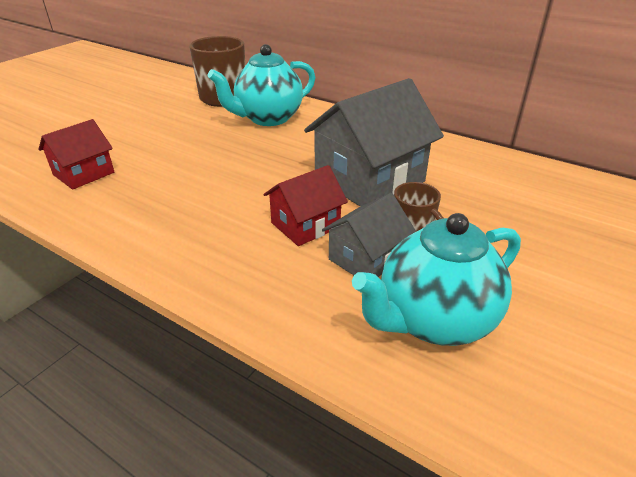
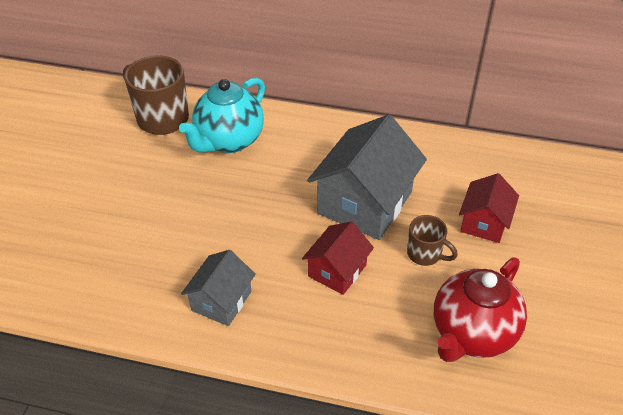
camera: 20 degrees left, 10 degrees up
(83, 174) = (95, 266): red house -> red house (484, 222)
(366, 258) = (401, 291): grey house -> grey house (221, 301)
(434, 321) = (472, 334): turquoise teapot -> red teapot

